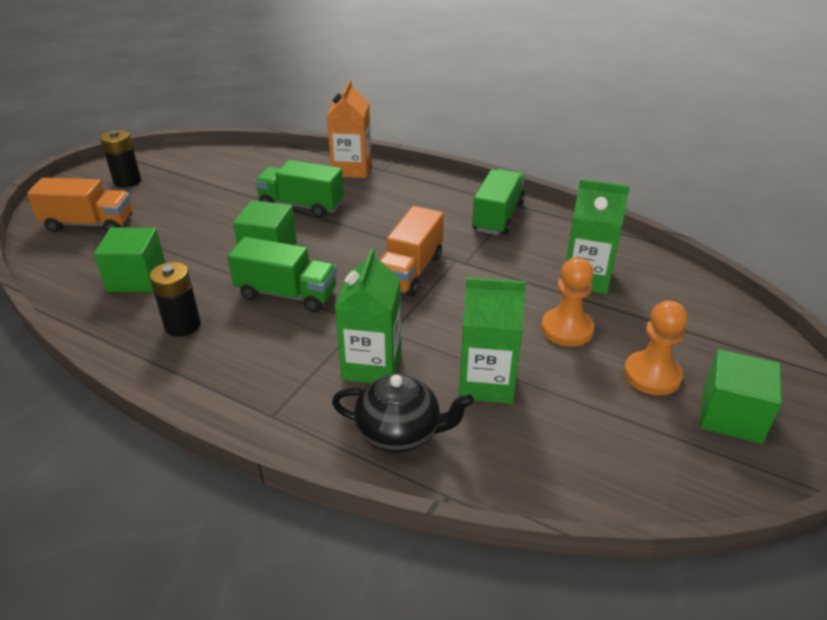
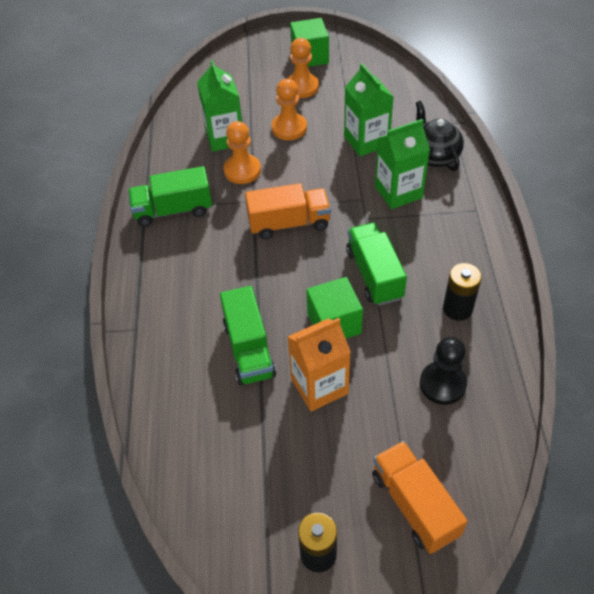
camera: 120 degrees left, 15 degrees up
(137, 278) = (442, 384): green cube -> black pawn
(351, 169) = (151, 355): orange carton -> orange carton (319, 386)
(518, 271) = (242, 170): none -> orange pawn

